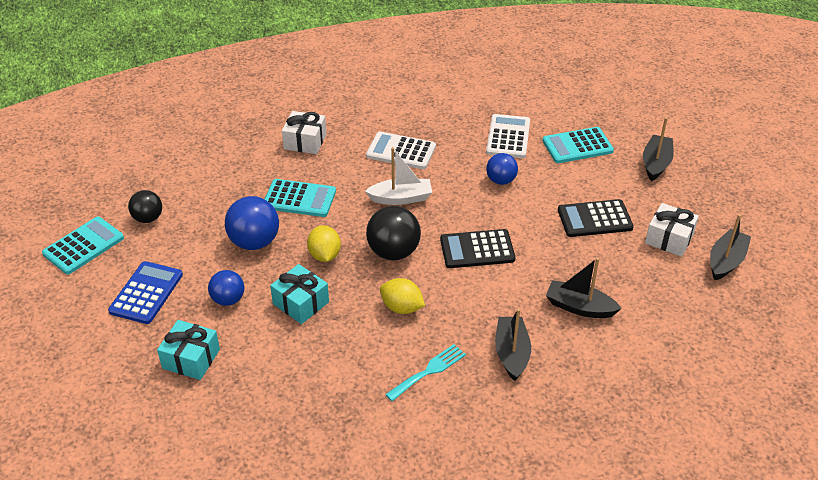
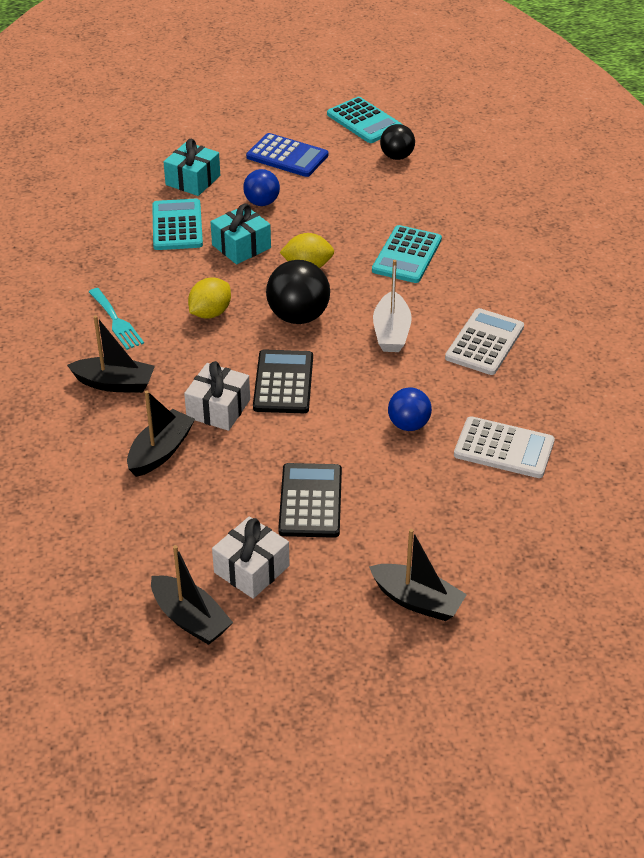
camera: 100 degrees right, 0 degrees up
(254, 242) = (342, 221): blue ball -> none
(305, 141) = (515, 266): white gift -> white gift (218, 408)
(577, 146) = (473, 519): turquoise calculator -> turquoise calculator (177, 225)

